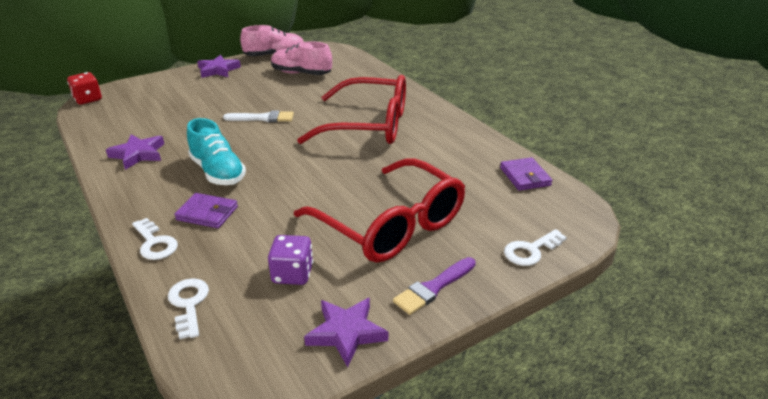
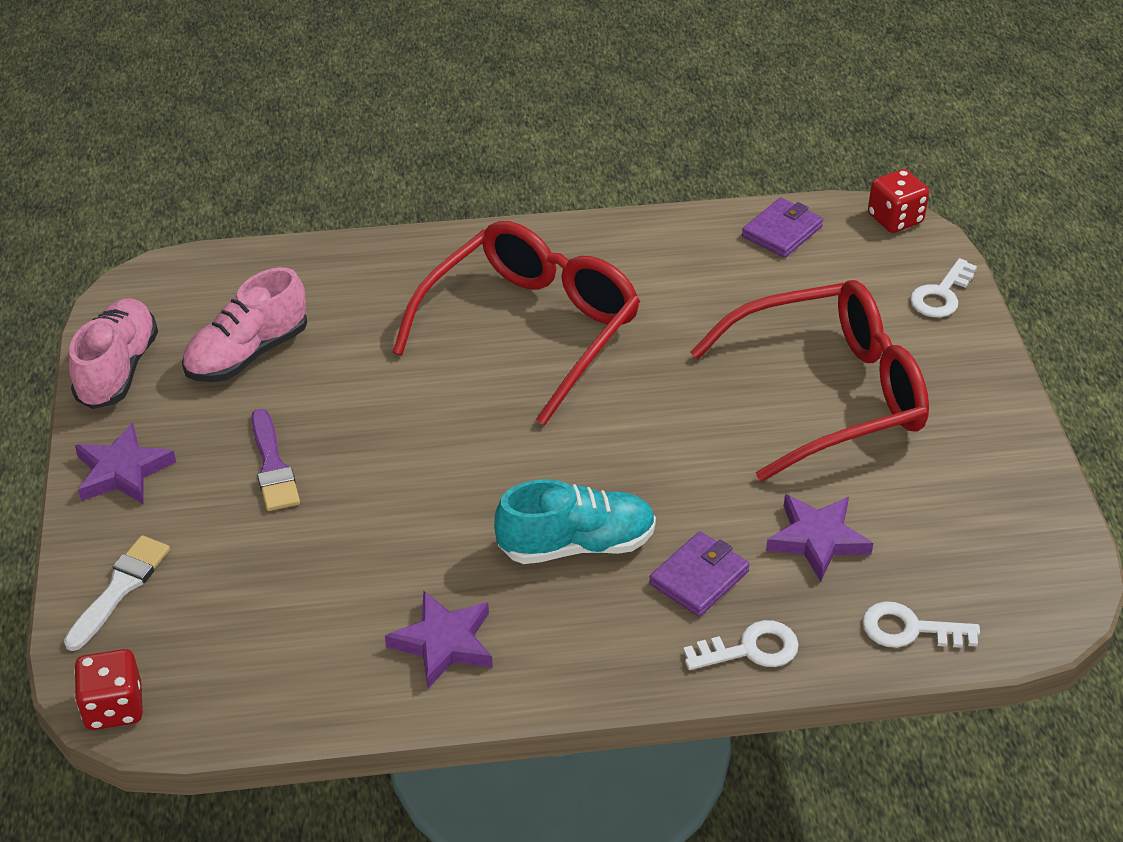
camera: 65 degrees left, 10 degrees up
(263, 118) = (411, 450): white brush -> white brush (120, 588)
(292, 274) = (892, 516): purple dice -> none
(346, 333) = (1021, 496): purple star -> purple star (817, 539)
(433, 287) = (973, 399): purple brush -> purple brush (273, 466)
(525, 177) = (782, 231): purple wallet -> purple wallet turned 60 degrees counterclockwise
(531, 250) = (941, 295): white key -> white key turned 45 degrees clockwise
(588, 215) = (895, 219): none -> red dice

